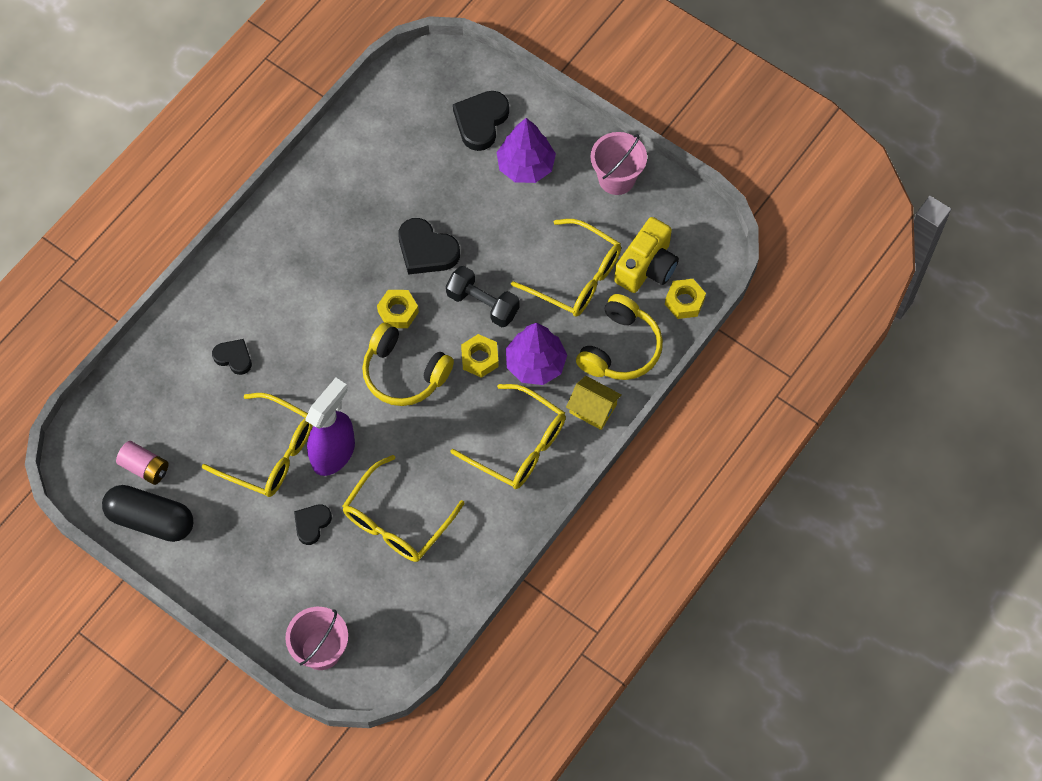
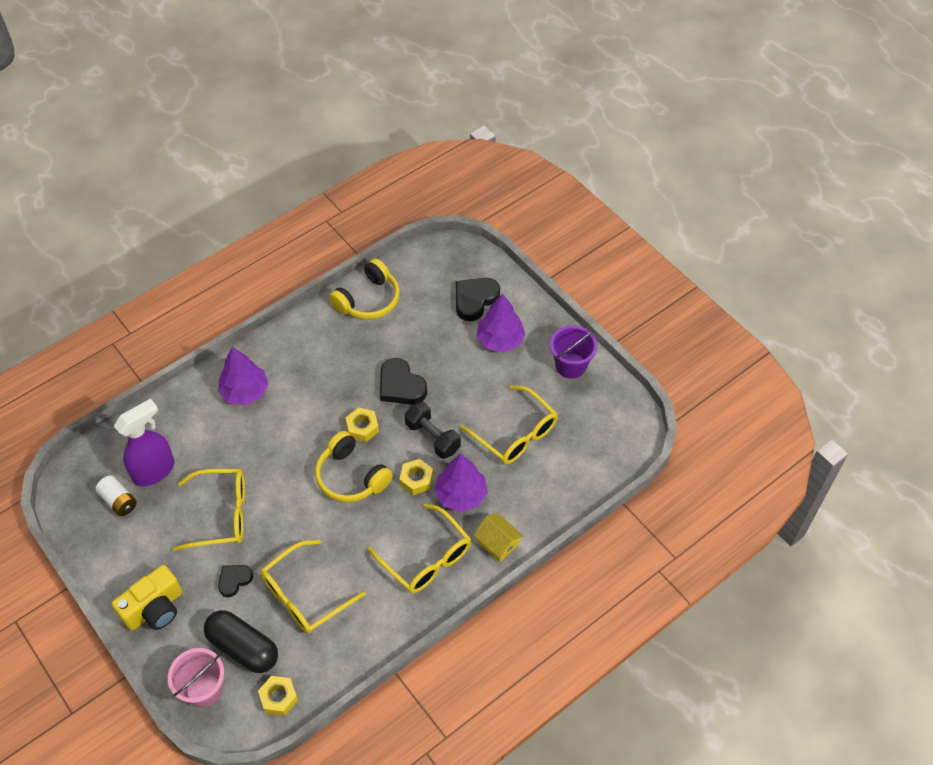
camera: 15 degrees right, 10 degrees down
(145, 467) = (119, 501): pink battery -> white battery
(151, 519) = (107, 544): black capsule -> black capsule (243, 647)
(234, 357) = (220, 432): black heart -> none
(245, 301) = (245, 392): none -> purple tree
(270, 453) = (221, 514): yellow glasses -> yellow glasses turned 45 degrees counterclockwise
(334, 453) = (272, 527): purple spray bottle -> purple spray bottle (154, 471)
(616, 178) = (570, 365): pink bucket -> purple bucket
(620, 348) = (535, 499): yellow headphones -> yellow headphones (368, 300)
(647, 267) = (576, 439): yellow camera -> yellow camera (154, 608)
(684, 301) = (600, 474): yellow nut -> yellow nut (279, 697)

